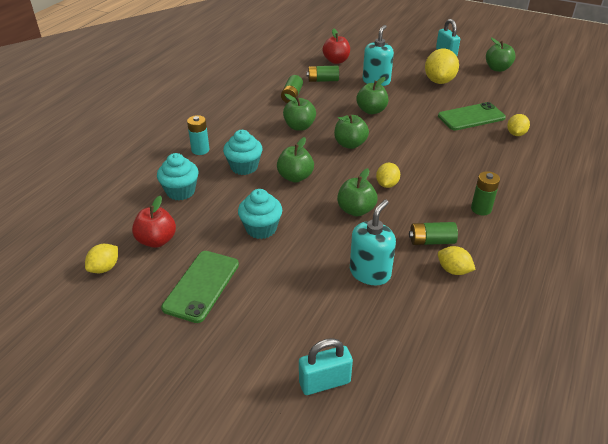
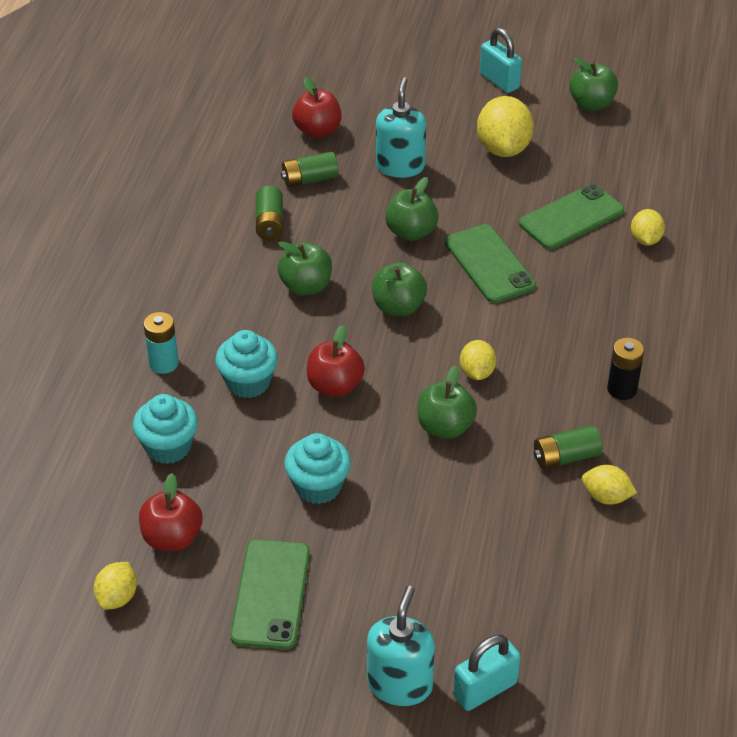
camera: 15 degrees left, 5 degrees up
(295, 177) = (335, 386): green apple -> red apple
(370, 273) = (495, 524): turquoise soap dispenser -> turquoise soap dispenser (400, 684)
(413, 132) = (489, 264): none -> green phone
(481, 209) = (622, 389): green battery -> black battery

